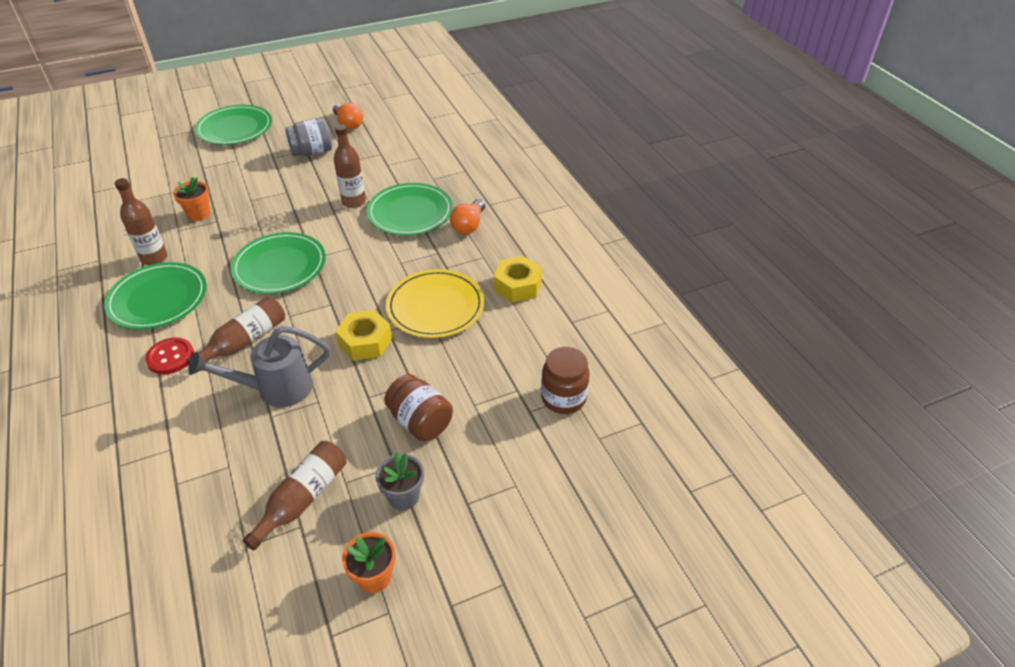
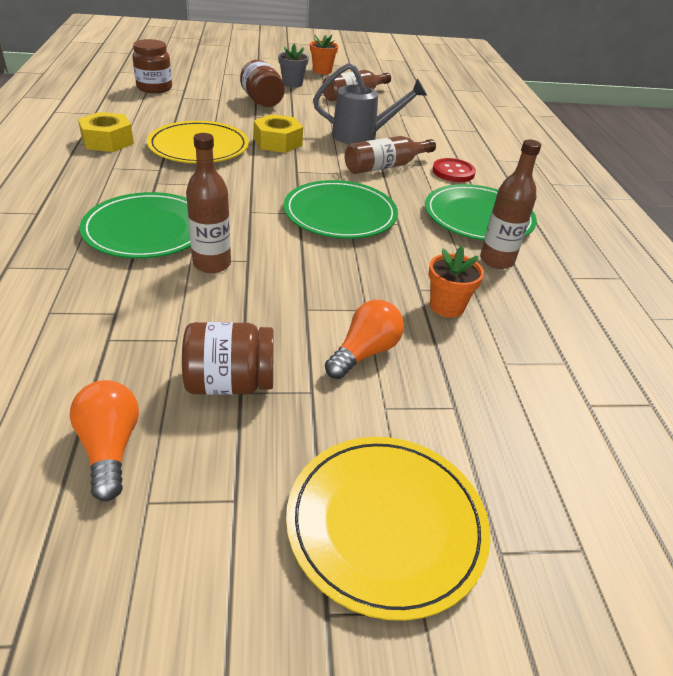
camera: 165 degrees left, 5 degrees down
(235, 128) = (386, 524): green plate -> yellow plate
(312, 152) = (230, 383): grey jar -> brown jar
(469, 225) = (91, 197): orange light bulb -> orange light bulb (364, 353)

